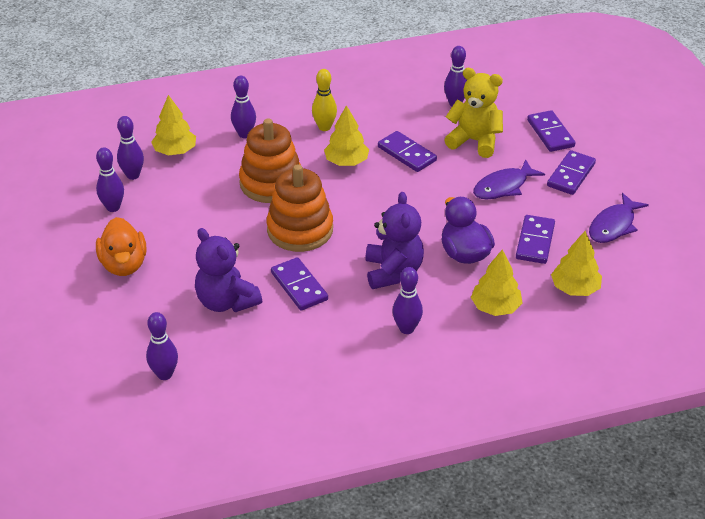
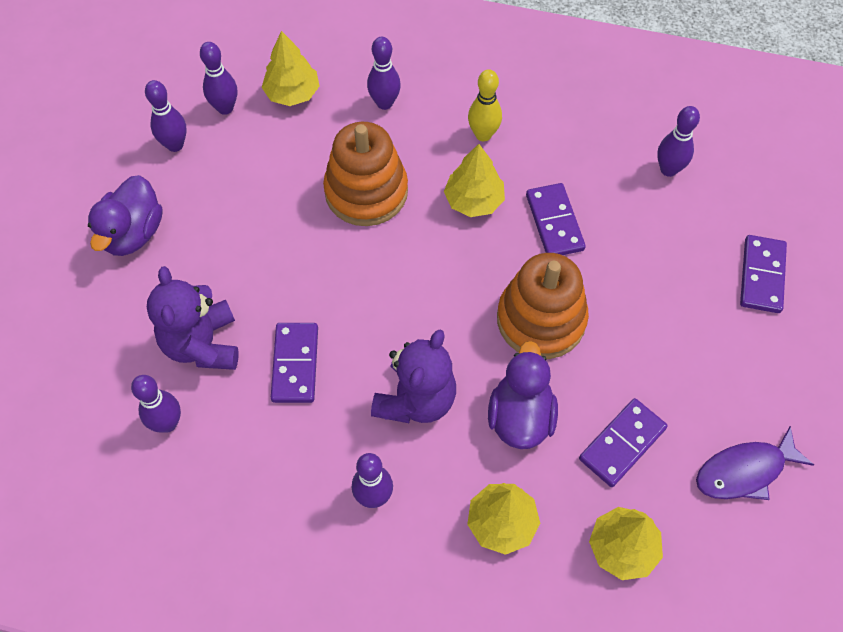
camera: 30 degrees right, 20 degrees up
(124, 265) = (133, 233): orange duck -> purple duck
(164, 374) = (72, 414): purple bowling pin -> purple bowling pin (167, 423)
(300, 230) = (352, 279): orange stacking toy -> orange stacking toy (541, 319)
(474, 141) = (653, 242): yellow teddy bear -> none
(503, 187) = (641, 334): purple fish -> none
(571, 175) = (743, 358): purple domino -> none

